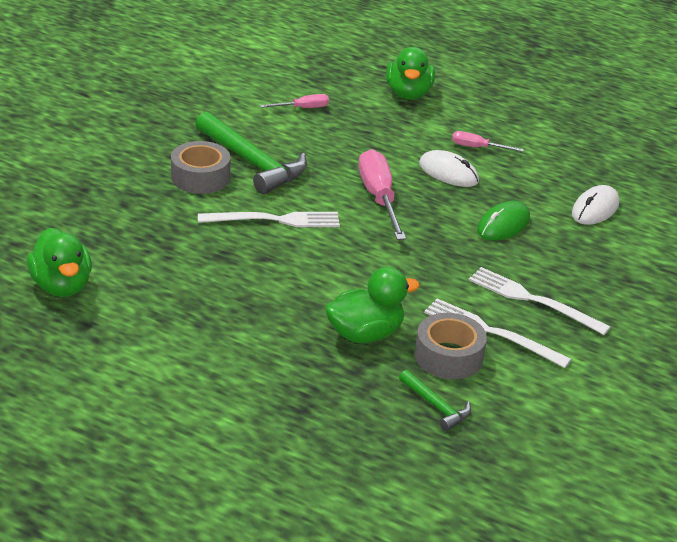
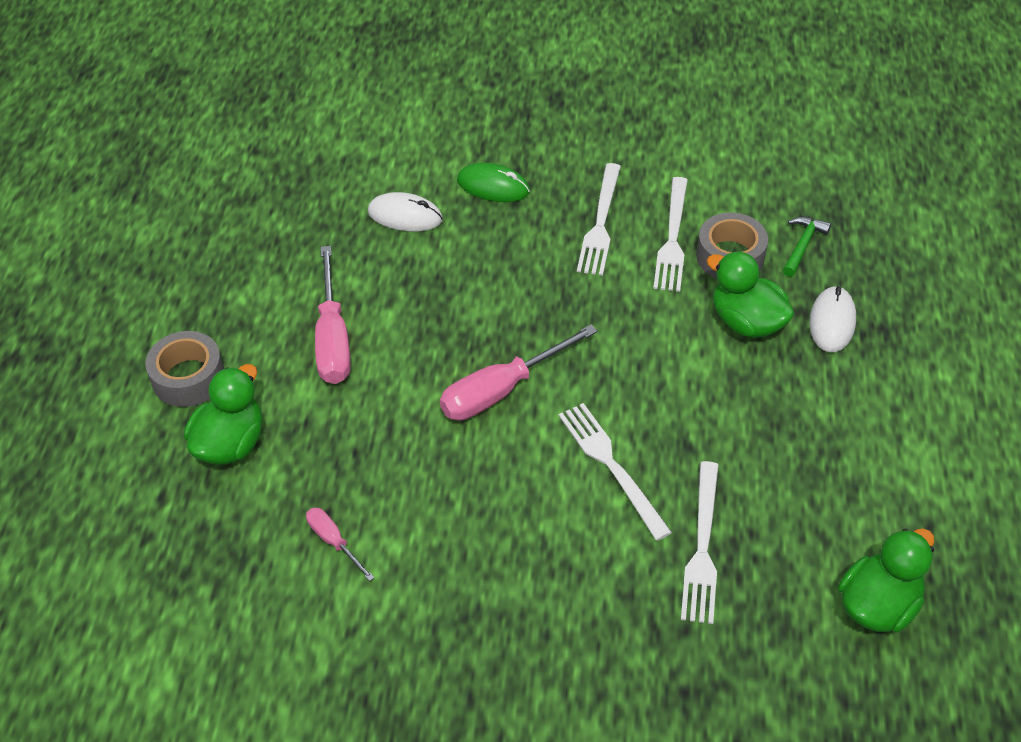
camera: 110 degrees left, 15 degrees up
(176, 232) = (702, 547): none -> white fork
(200, 177) = (573, 578): grey tape -> grey tape (188, 378)
(252, 162) = (504, 539): green hammer -> none
(408, 94) = (231, 443): green duck -> green duck turned 45 degrees counterclockwise
(448, 173) = (407, 347): white mouse -> white mouse (832, 322)
(477, 147) = (333, 338): pink screwdriver -> pink screwdriver, size x1.92
(503, 225) = (484, 275): green mouse -> green mouse (493, 186)

